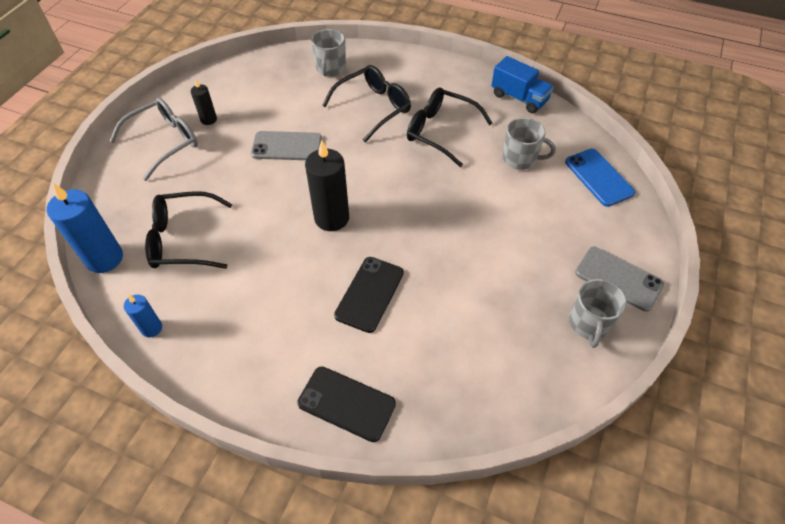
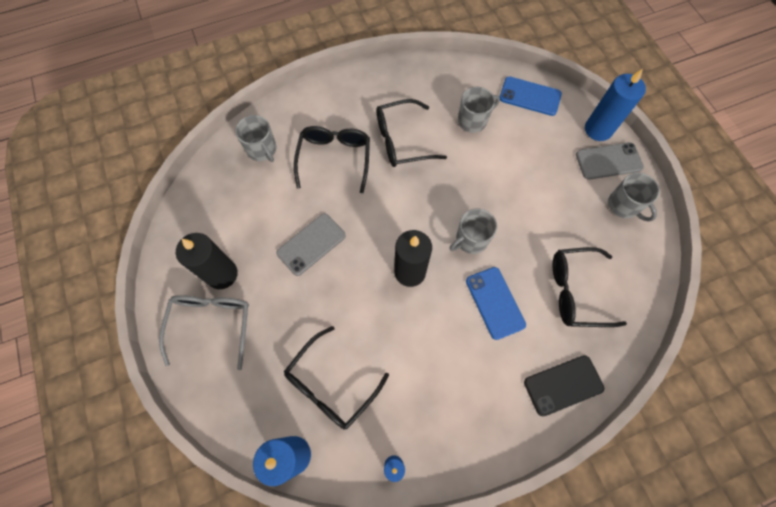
camera: 45 degrees left, 15 degrees up
(208, 119) = (222, 274): black candle -> black candle, size x1.88
(369, 294) = (495, 302): black phone -> blue phone
(408, 236) = (470, 240): none -> grey mug
(452, 347) = (576, 291): none -> black glasses
(519, 98) = (421, 71): blue truck -> none
(639, 247) = (598, 129): none -> blue candle

